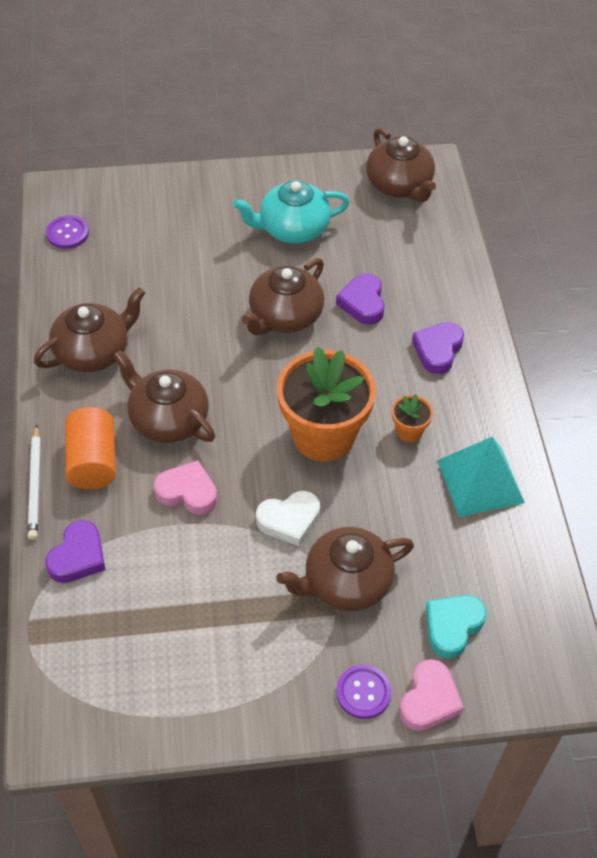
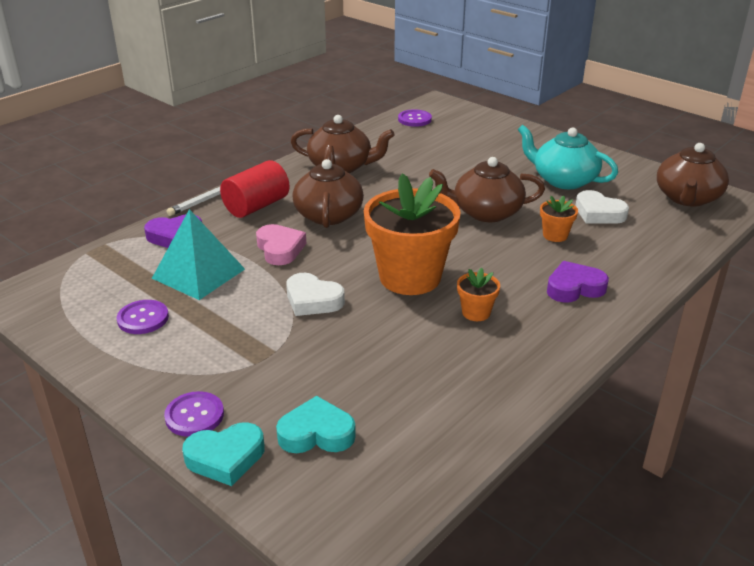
camera: 50 degrees right, 20 degrees down
(93, 461) = (256, 206): orange cylinder -> red cylinder
(194, 656) = (143, 318): none -> purple button
(346, 582) = (290, 354): brown teapot -> none
(362, 252) = (598, 213): none -> white heart
(363, 303) = (555, 235): purple heart -> orange flower pot
(429, 700) = (225, 458): pink heart -> turquoise heart
(480, 481) = (485, 373): turquoise pyramid -> turquoise pyramid (198, 273)

